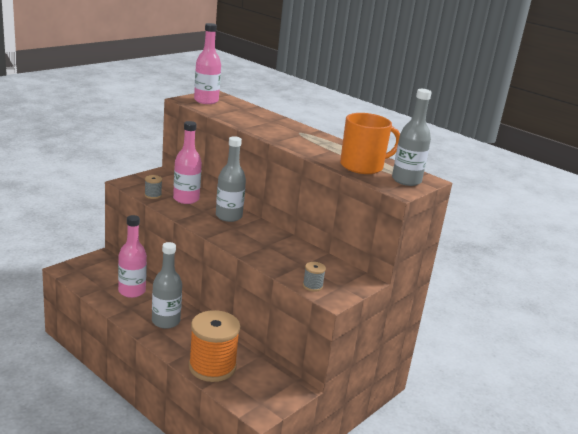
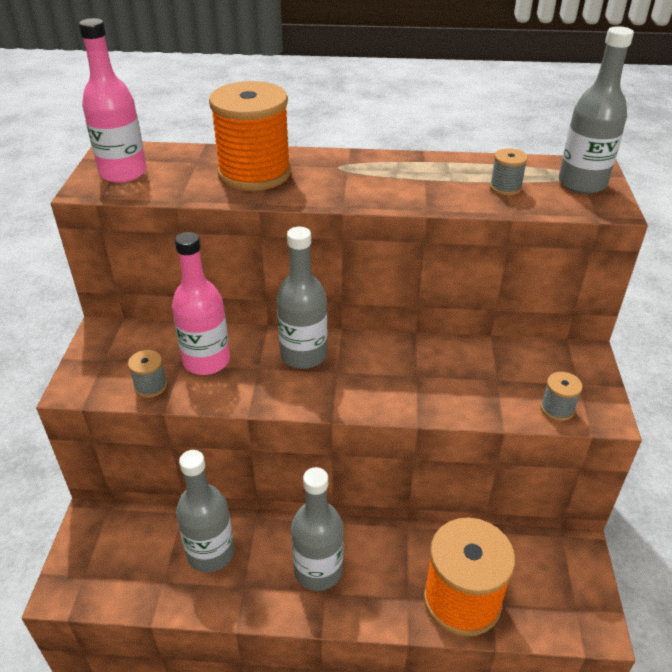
camera: 35 degrees left, 15 degrees up
(132, 291) = (210, 553): pink bottle -> grey bottle
(258, 120) = (254, 173): none -> orange spool
(363, 166) = (505, 187): orange mug -> grey spool

